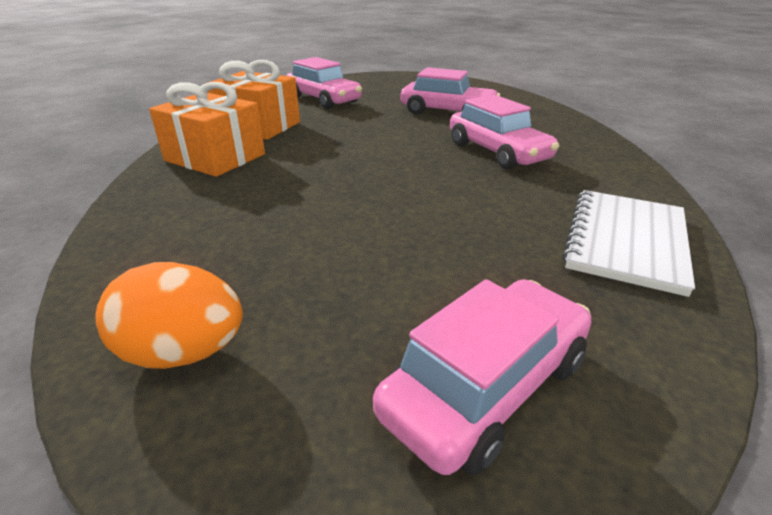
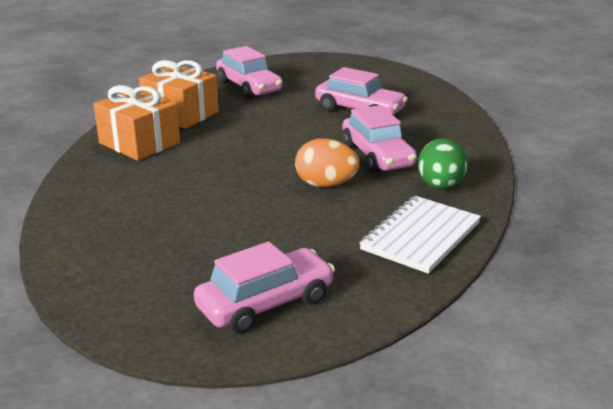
camera: 10 degrees right, 5 degrees down
(184, 352) = (103, 271): orange egg -> orange egg (326, 185)
(593, 178) = (440, 186): none -> green egg

